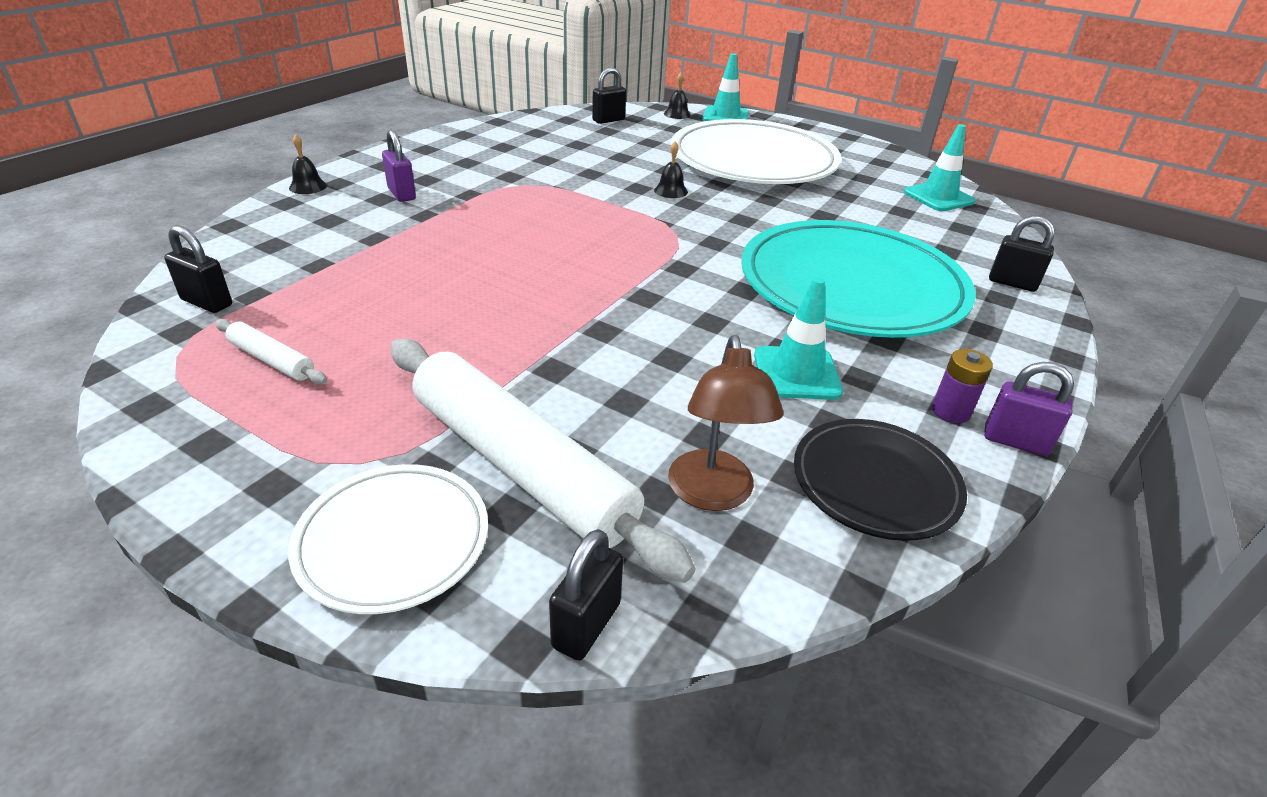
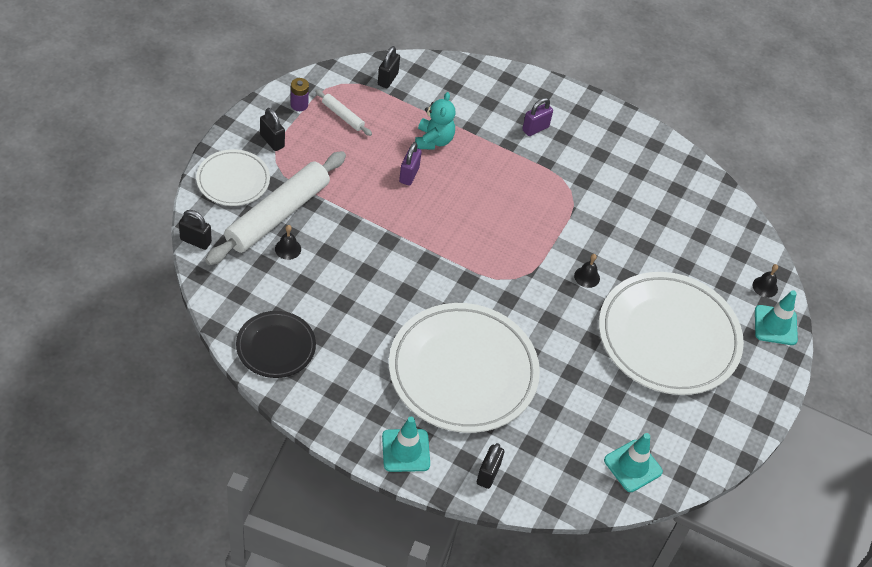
camera: 80 degrees right, 15 degrees up
(272, 360) = (342, 116): white rolling pin -> white rolling pin turned 75 degrees counterclockwise
(308, 186) = (532, 82): black bell -> black bell (288, 249)
(387, 271) = (433, 140): none -> turquoise teddy bear
(608, 120) = (726, 235): black padlock -> black padlock (272, 141)
(712, 494) = (264, 283): brown lamp -> none
(796, 373) = (360, 327): turquoise traffic cone -> turquoise traffic cone (405, 450)
(851, 286) = (463, 371): turquoise plate -> white plate
(950, 411) = (334, 393): purple battery -> purple battery (299, 105)
(1015, 441) = (311, 417): purple padlock -> purple padlock (409, 175)

